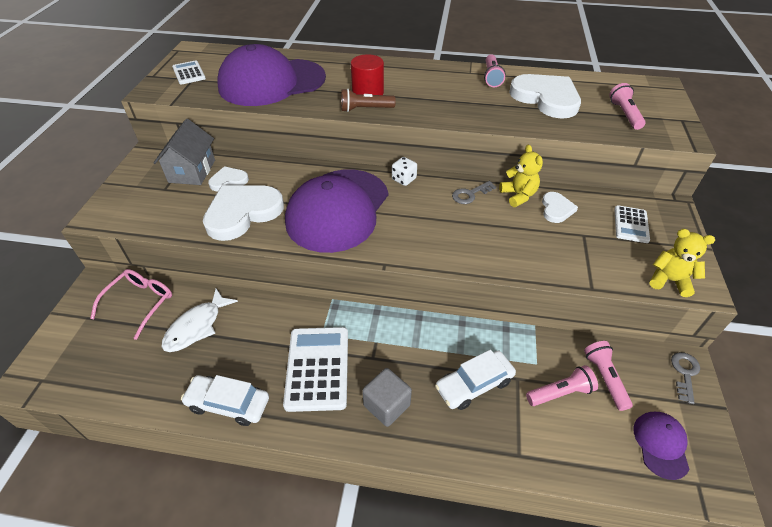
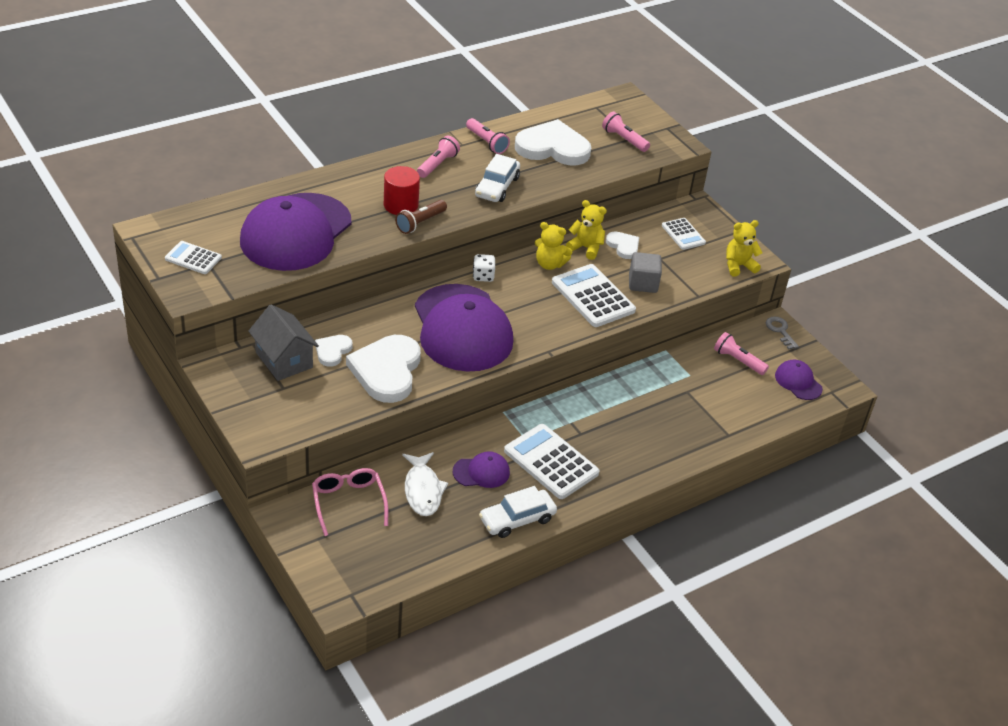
camera: 45 degrees left, 5 degrees down
(254, 340) = (481, 472): none -> purple cap
(386, 405) = (623, 456): grey cube -> grey cube (643, 283)
(470, 194) = (549, 264): grey key -> yellow teddy bear
(474, 384) = (664, 411): white car -> white car (497, 187)
(479, 237) = (593, 296): none -> white calculator
(560, 392) = (720, 385): pink flashlight -> pink flashlight (437, 164)

